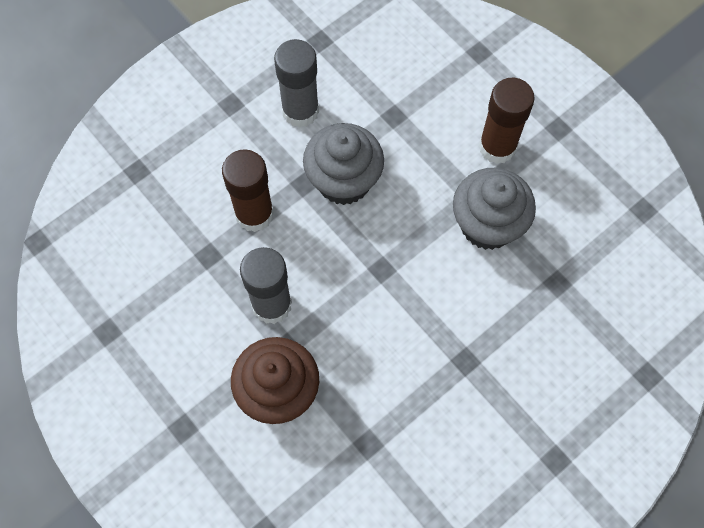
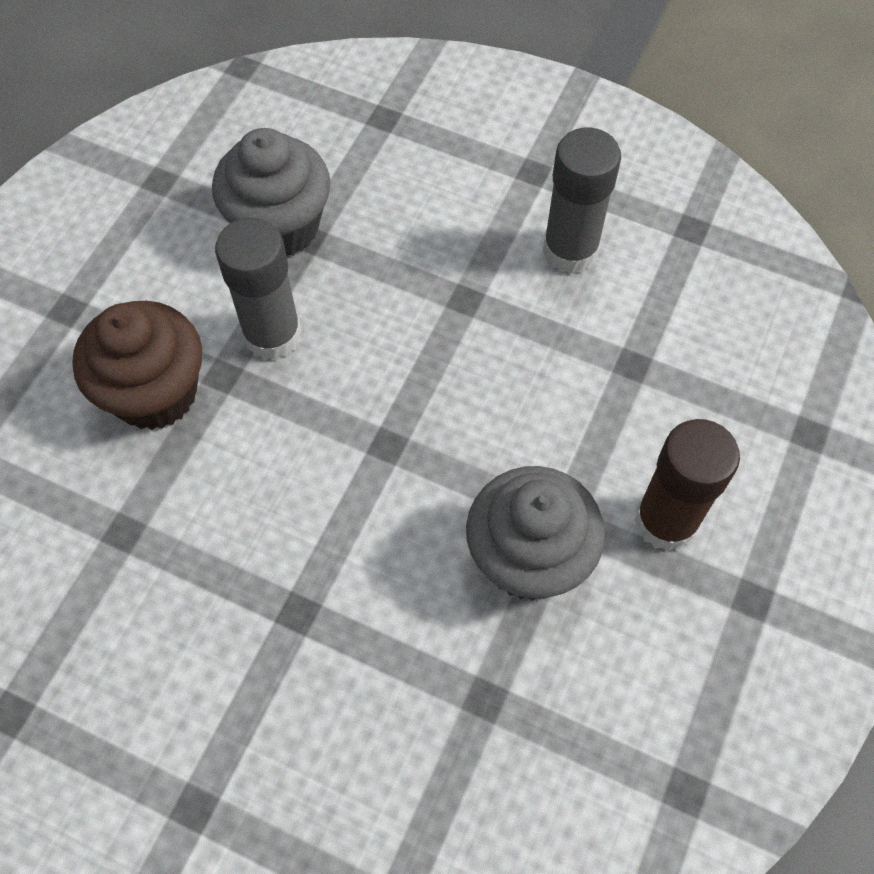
camera: 65 degrees right, 5 degrees down
(254, 214) = (391, 262): brown glue stick -> none
(343, 181) = (495, 343): grey cupcake -> grey cupcake (280, 227)

